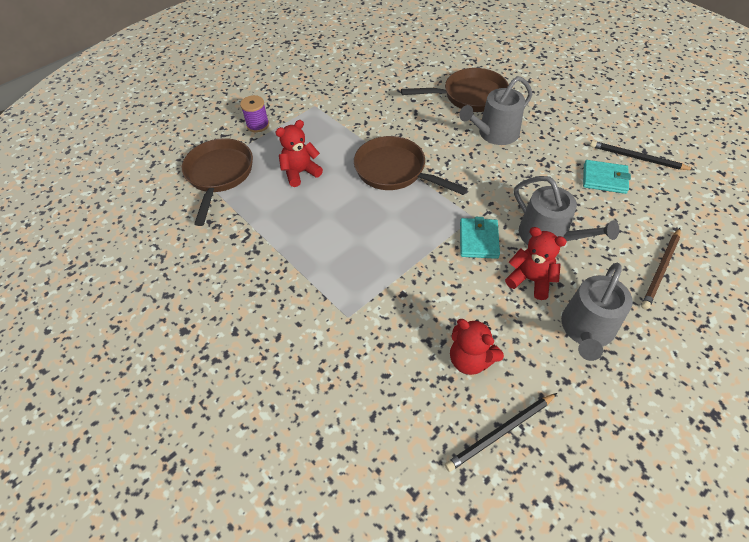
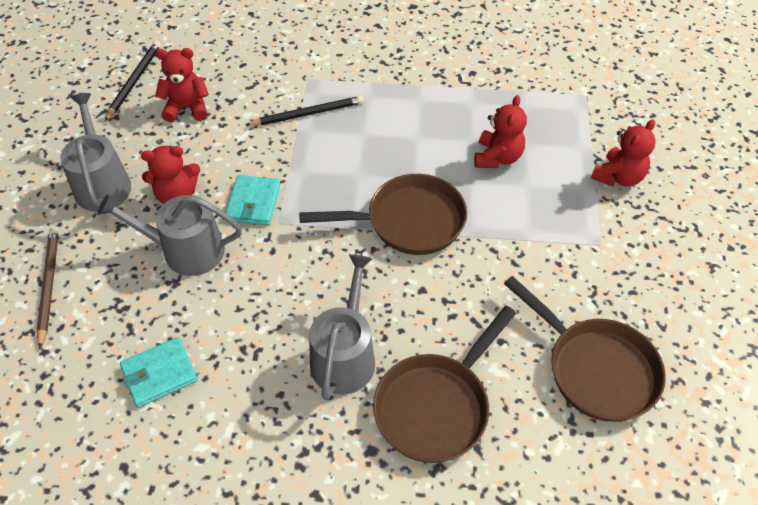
camera: 135 degrees right, 0 degrees up
(219, 175) = (565, 106): brown pan -> brown pan (595, 369)
(258, 125) = (618, 177): purple spool -> red teddy bear
(479, 240) = (253, 202): turquoise wallet -> turquoise wallet turned 45 degrees clockwise
(637, 158) = (130, 444): black pencil -> black pencil (308, 114)

